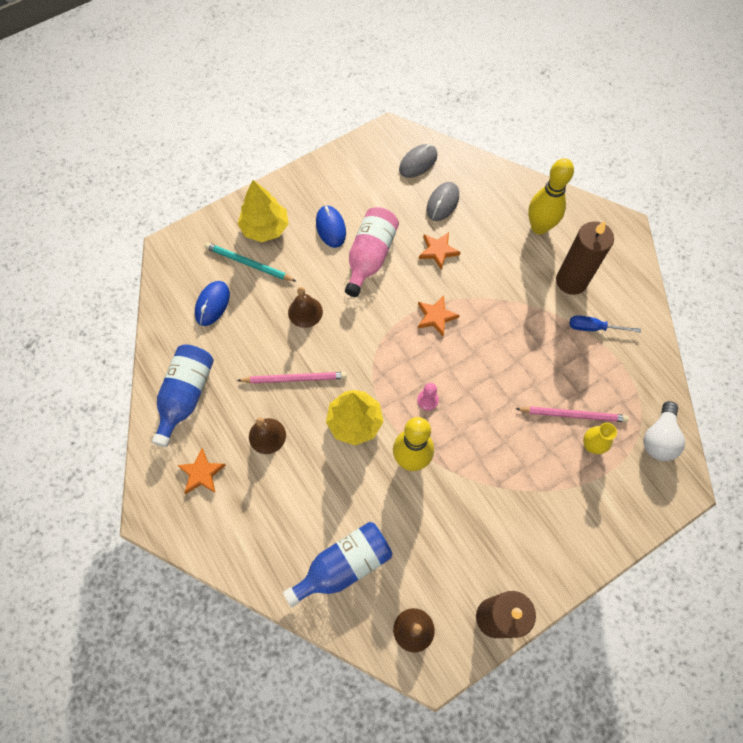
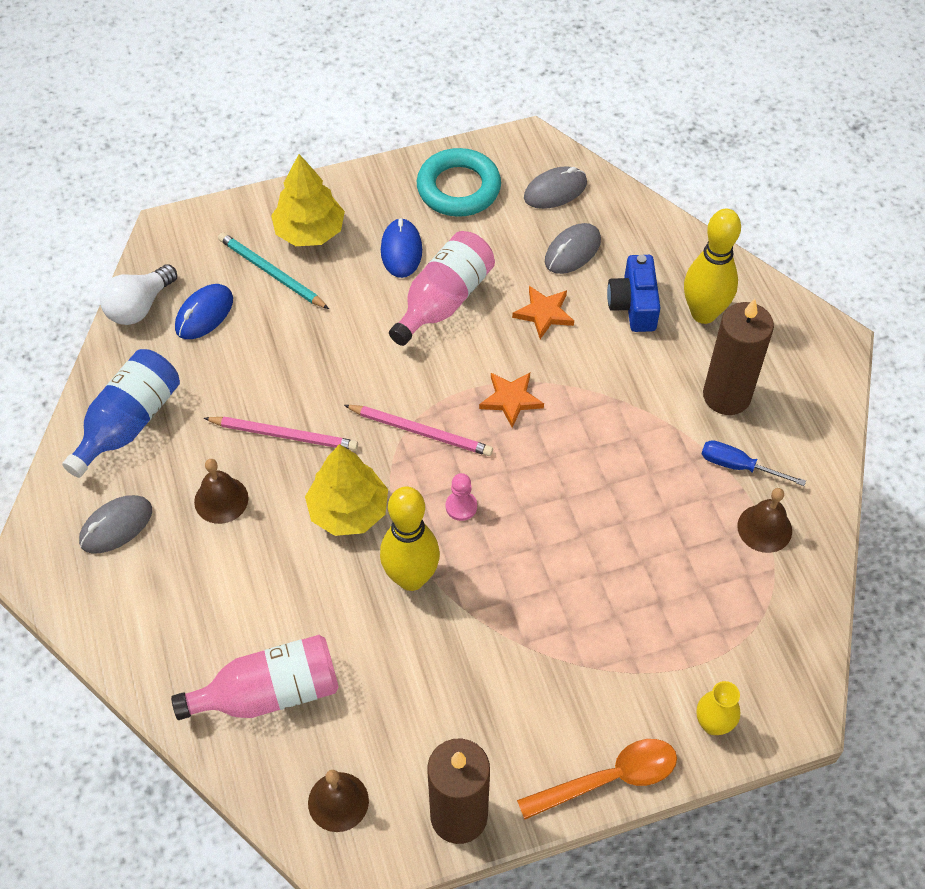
camera: 15 degrees right, 10 degrees down
(201, 473) = (116, 526): orange star -> grey mouse
(305, 312) = (328, 352): brown bell -> brown bell (764, 528)
(344, 565) = (269, 692): blue bottle -> pink bottle
(354, 174) = (458, 188): none -> turquoise ring
(493, 232) = (633, 305): none -> blue camera
(573, 415) = (666, 576): pink pencil -> pink pencil (421, 432)
(581, 565) = (609, 779): none -> orange spoon
(591, 445) = (680, 623): yellow vase -> yellow vase (713, 724)
(659, 438) = (785, 638): white light bulb -> white light bulb (139, 306)

